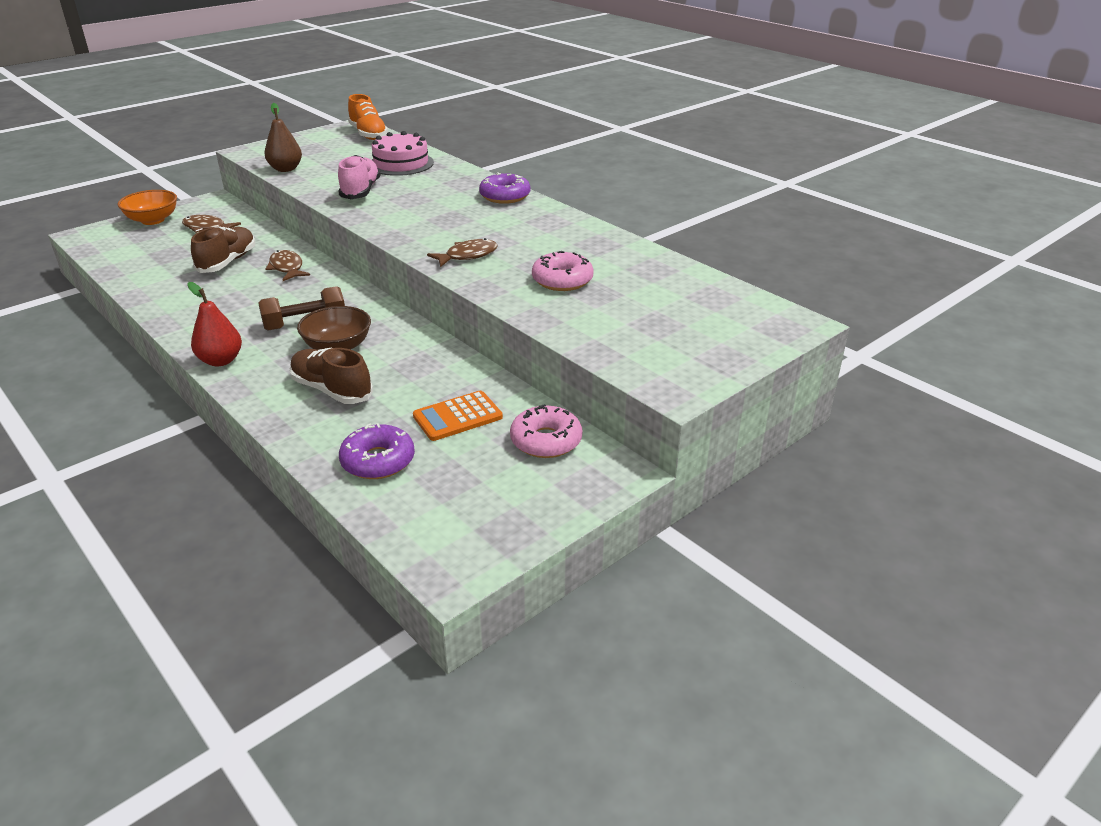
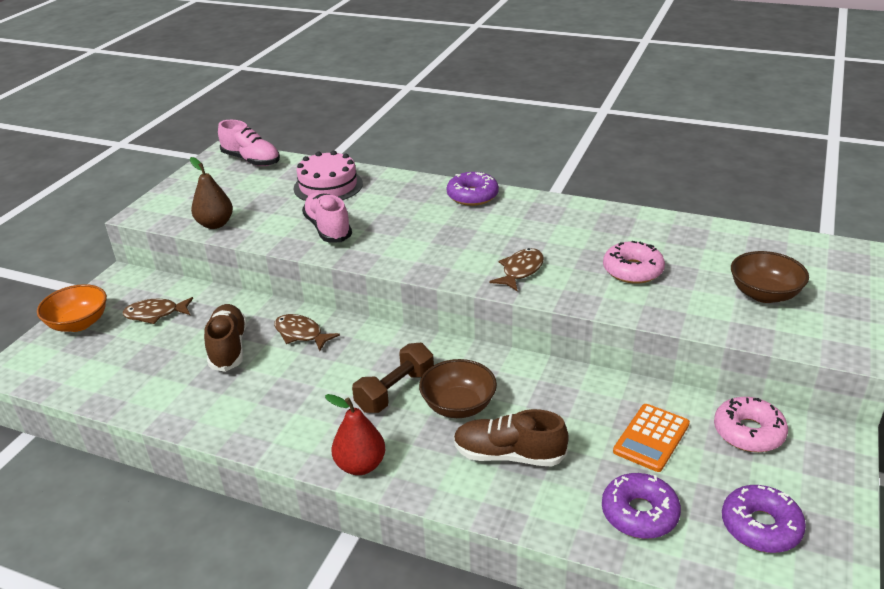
camera: 25 degrees left, 0 degrees up
(368, 134) = (251, 160): orange shoe -> pink shoe
(462, 505) = (760, 526): none -> purple donut
(656, 329) = (764, 294): none -> brown bowl

